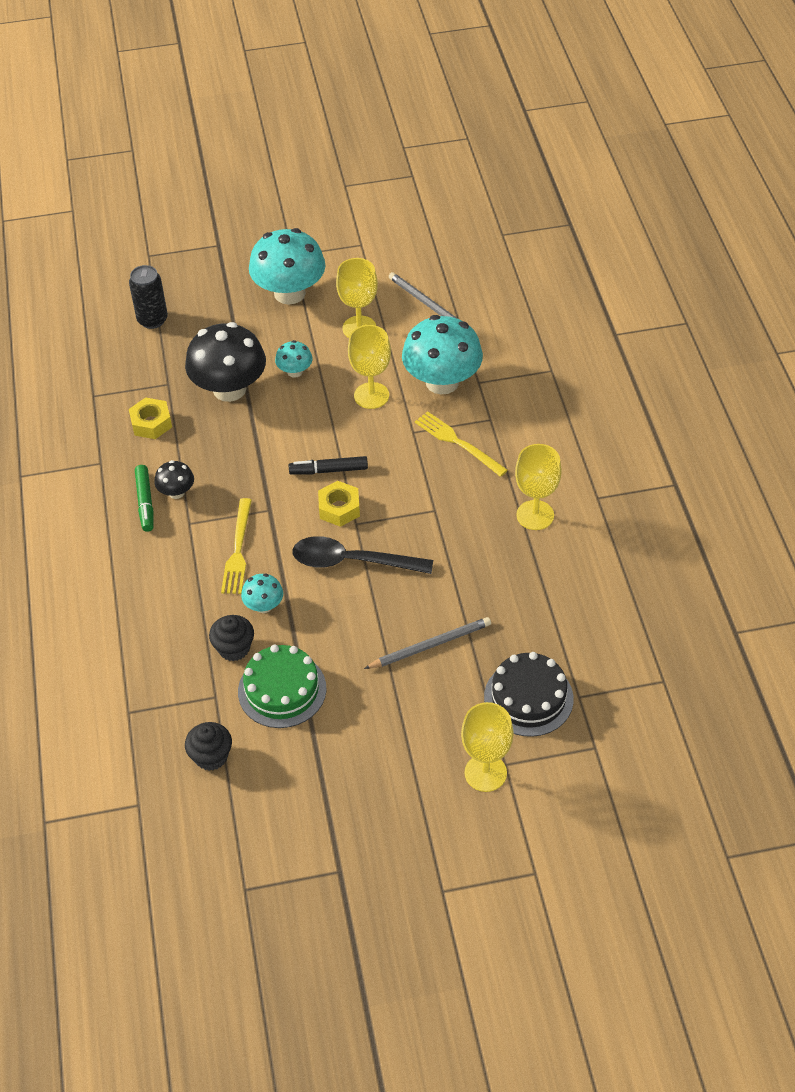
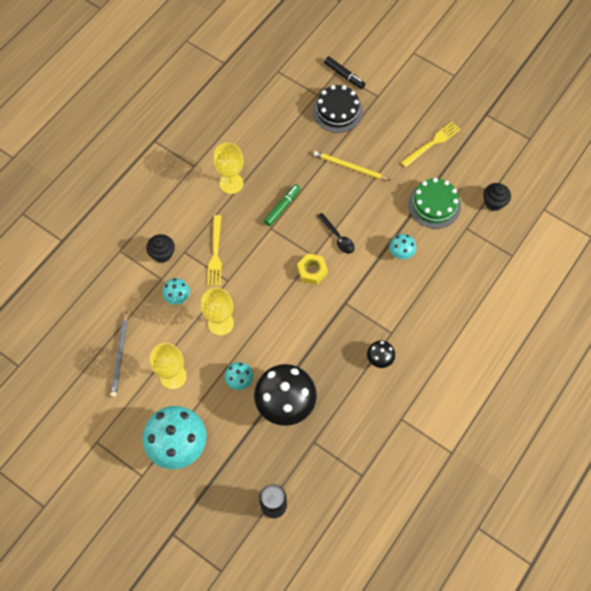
camera: 135 degrees left, 15 degrees up
(145, 502) = (401, 367): green marker -> green marker (282, 207)
(151, 423) = (349, 420): yellow nut -> none
(234, 648) = (435, 243): black cupcake -> black cupcake (162, 254)
(238, 550) = (383, 294): yellow fork -> yellow fork (432, 143)
(328, 470) = (293, 298): black marker -> black marker (344, 75)
(352, 561) = (337, 237): black spoon -> black spoon, size x0.60
(430, 645) = (350, 167): grey pencil -> yellow pencil
(442, 382) = (177, 296): turquoise mushroom -> turquoise mushroom, size x0.47
(485, 773) = (389, 99): yellow goblet -> none

